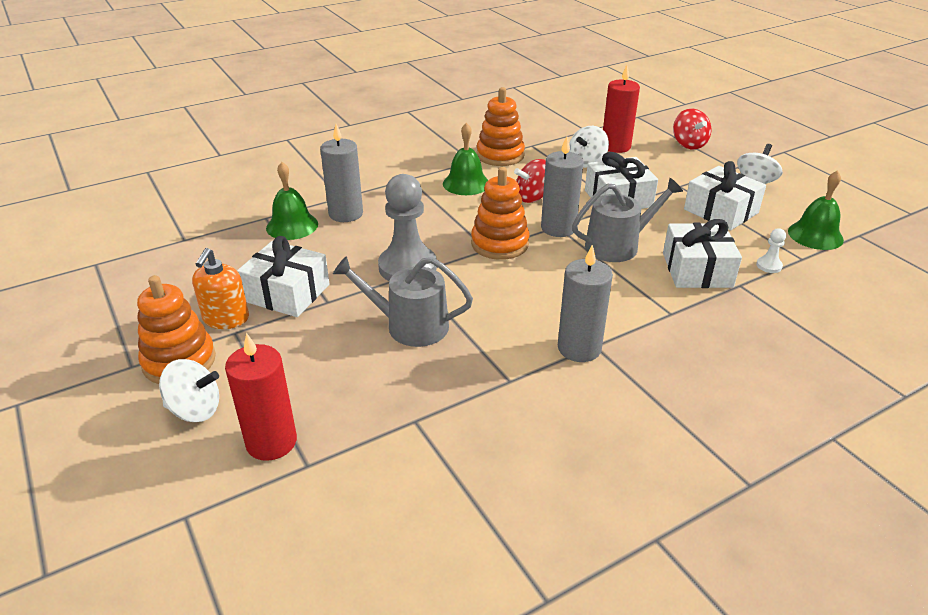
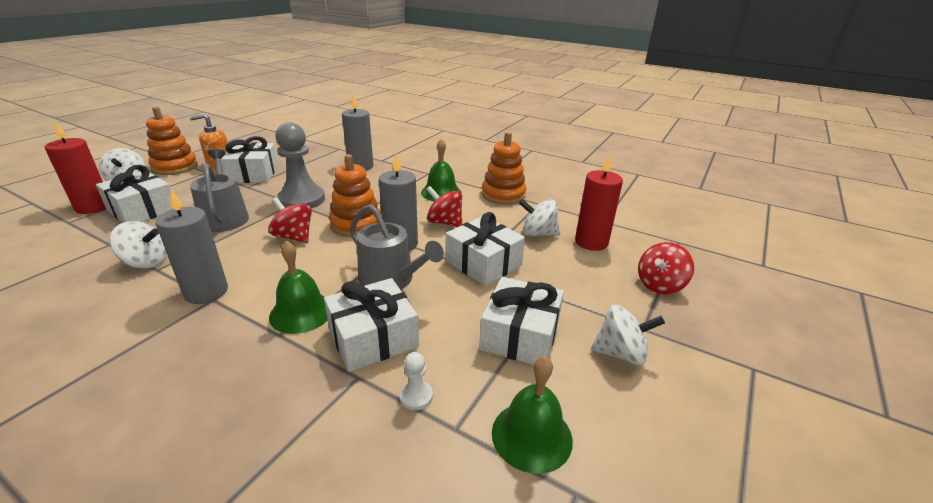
camera: 60 degrees right, 5 degrees down
(292, 226) = (334, 157): green bell -> green bell (301, 312)
(327, 393) = (142, 210): none -> white gift
(487, 388) = (146, 262): none -> white spinning top
(499, 284) = (294, 237): none -> red spinning top

